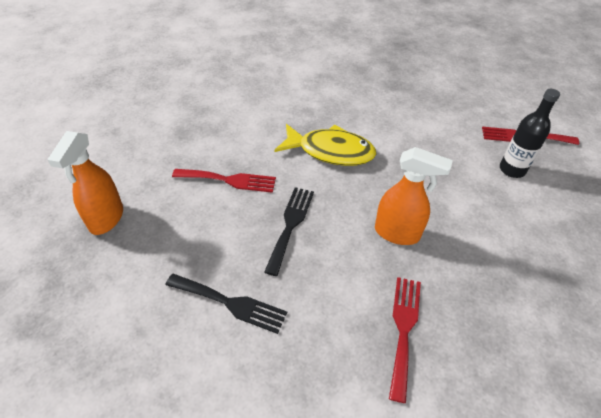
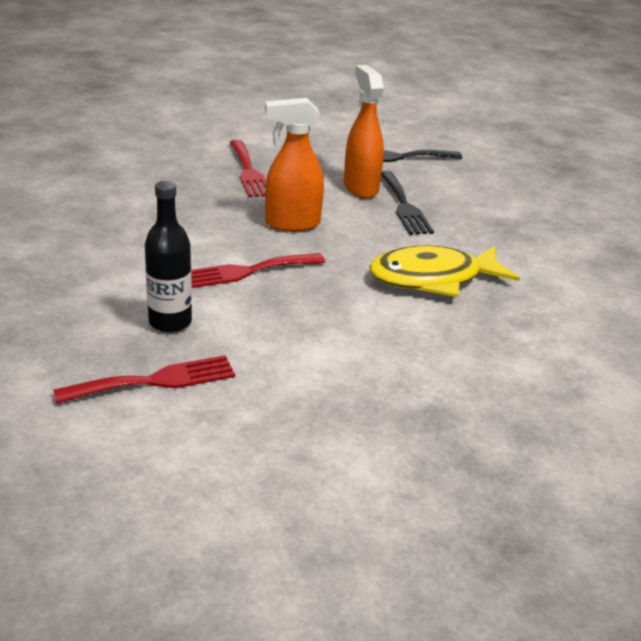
camera: 150 degrees right, 15 degrees down
(106, 219) = (567, 174): orange spray bottle -> orange spray bottle (360, 188)
(229, 180) = (508, 223): red fork -> red fork (246, 271)

